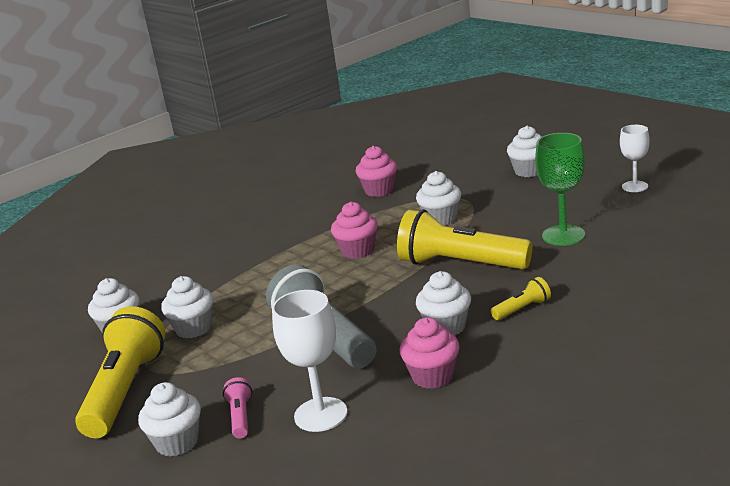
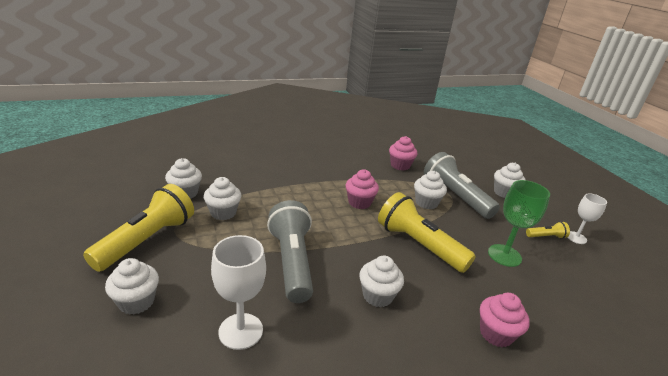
camera: 15 degrees right, 5 degrees up
(240, 417) = (191, 302): pink flashlight -> none
(432, 376) = (340, 339): pink cupcake -> pink cupcake (496, 334)
(472, 198) = (455, 196): none -> grey flashlight
(522, 309) = (442, 308): yellow flashlight -> yellow flashlight (546, 236)

